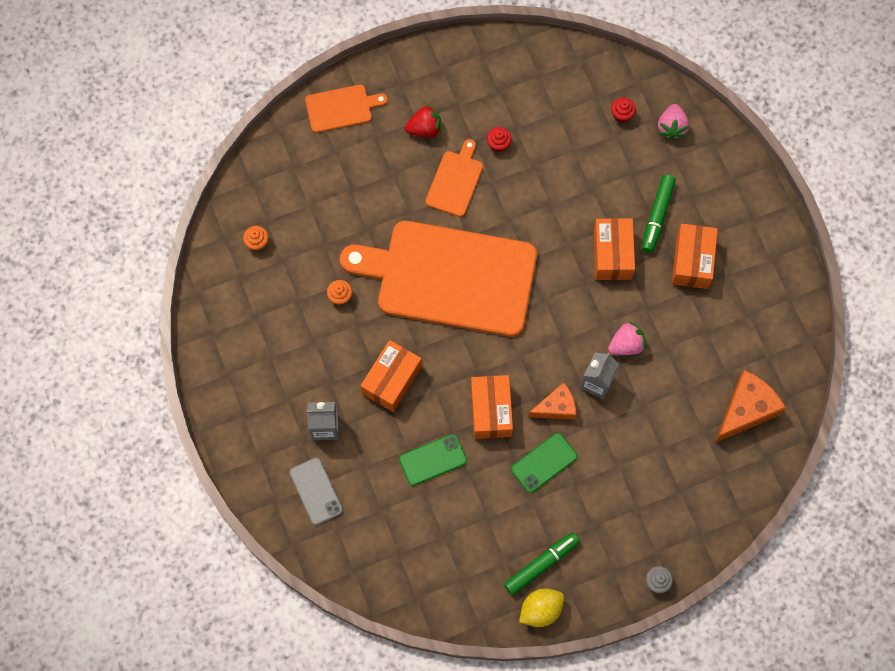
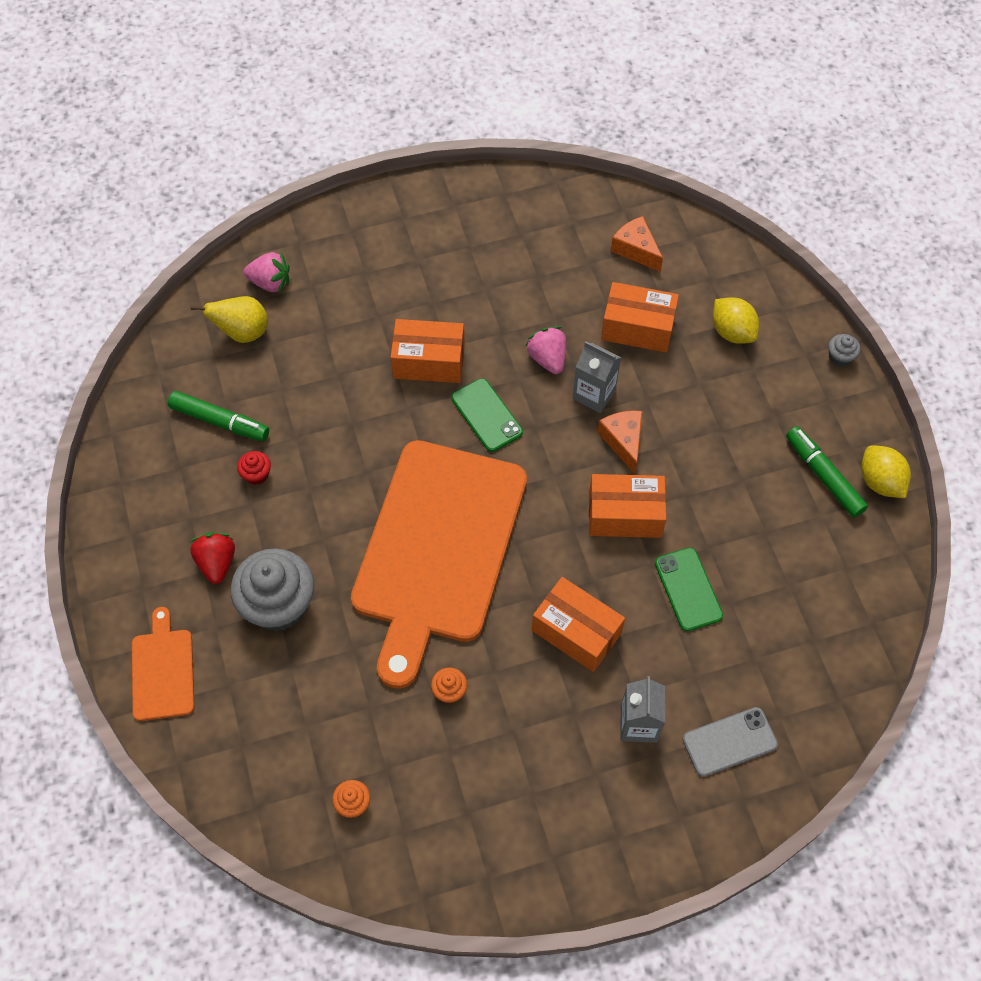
camera: 85 degrees left, 10 degrees down
(396, 175) = (279, 604): none -> grey cupcake
(455, 181) = (301, 530): orange cutting board -> none
(544, 463) = (694, 461): green phone -> green phone (486, 415)
(622, 114) = (243, 332): red cupcake -> yellow pear
(657, 215) = (384, 309): green marker -> green marker (219, 421)
(671, 491) = (732, 332): none -> yellow lemon
(692, 261) = (448, 281): orange box -> orange box (637, 328)
(746, 410) = (636, 249): orange cheese -> orange cheese, size x0.64

